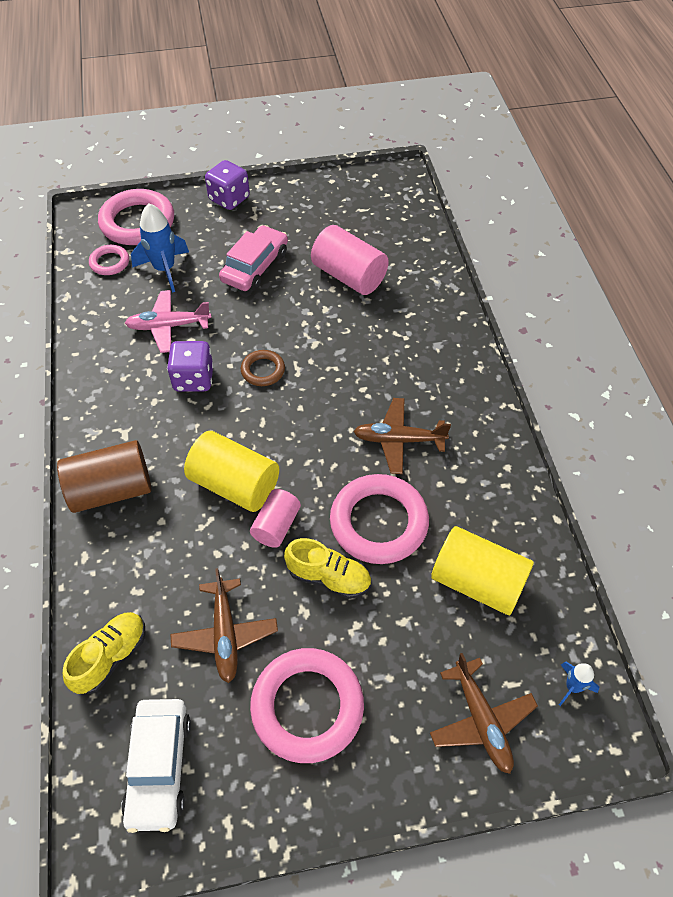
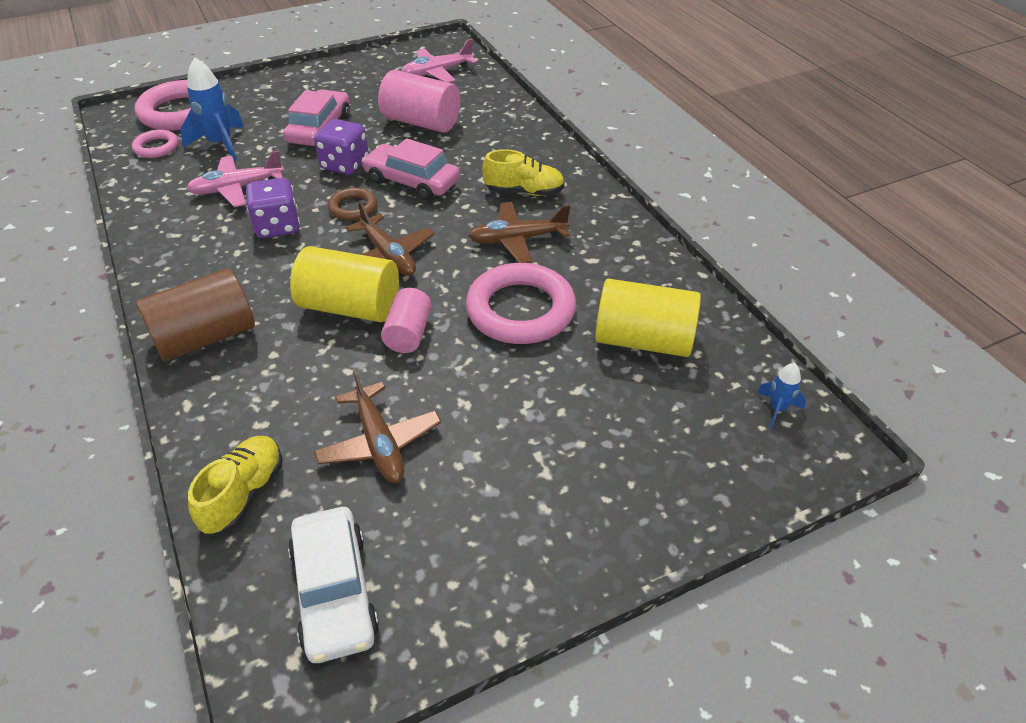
camera: 15 degrees left, 10 degrees down
(229, 199) = (276, 82): purple dice -> purple dice (345, 165)
(307, 707) = (497, 490): pink ring -> none
(322, 349) = (412, 181): none -> pink car
(329, 577) = (482, 367): yellow shoe -> yellow shoe (524, 192)
(380, 212) = (437, 72): none -> pink plane
(481, 720) = (695, 459): brown plane -> brown plane (388, 256)

